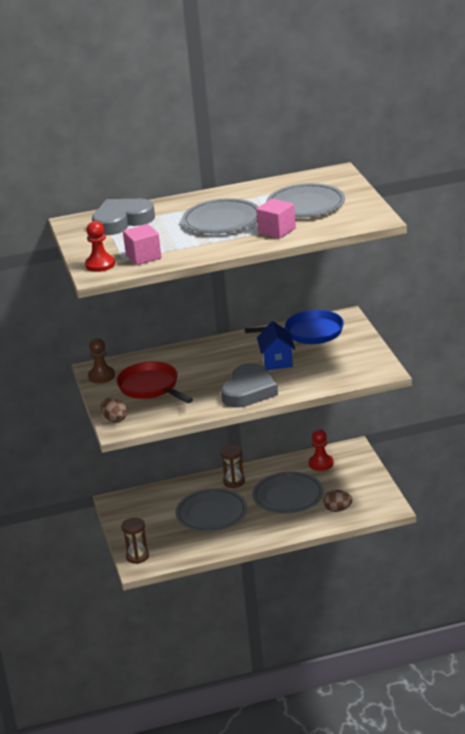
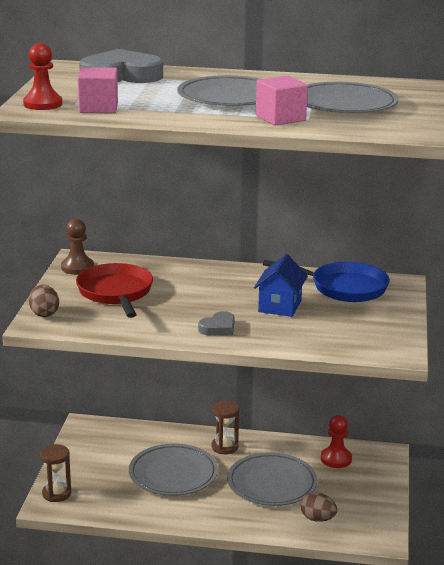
camera: 20 degrees right, 5 degrees down
(249, 391) = (218, 328): grey heart -> grey heart, size x0.50

